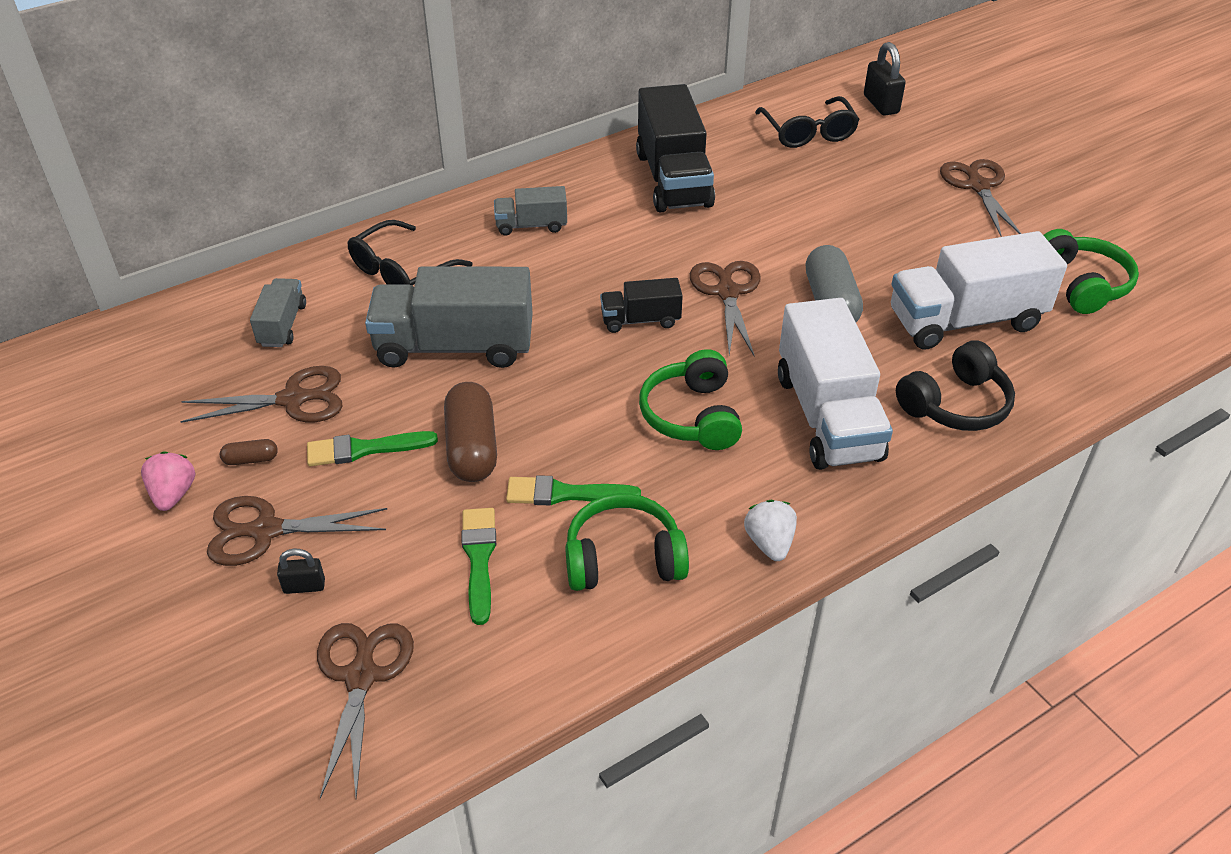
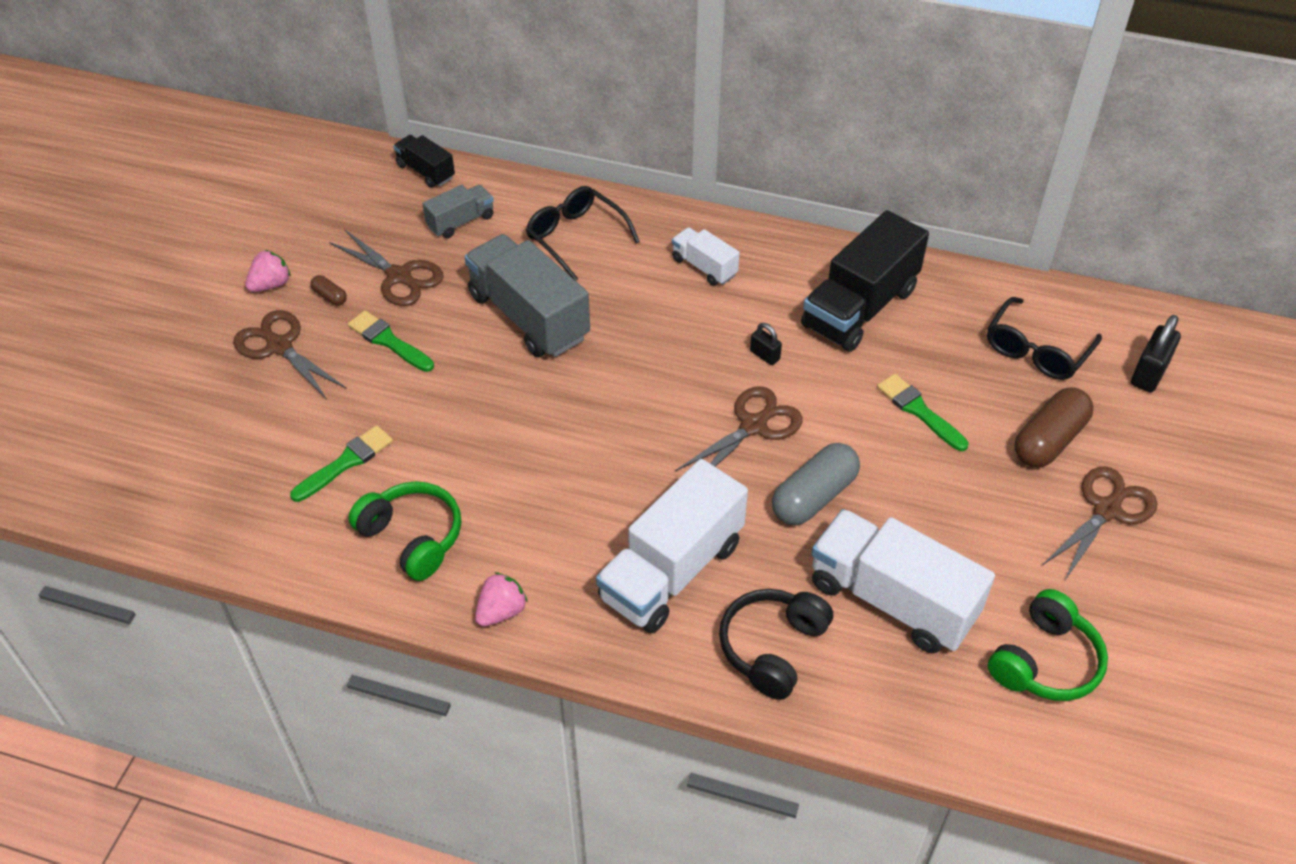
camera: 50 degrees right, 5 degrees up
(304, 586) = (252, 395): black padlock -> black padlock (764, 355)
(361, 675) = (207, 470): brown scissors -> none
(401, 271) = (575, 237): black glasses -> black glasses turned 45 degrees clockwise
(472, 447) = (441, 392): brown capsule -> brown capsule (1049, 440)
(531, 225) = (704, 267): grey truck -> white truck
(565, 494) = (444, 468): green brush -> green brush (919, 411)
(640, 320) = (664, 395): black truck -> black truck (426, 172)
(692, 416) = (590, 489): green headphones -> none
(769, 543) = (501, 611): white strawberry -> pink strawberry
(955, 404) = (772, 648): black headphones -> black headphones turned 105 degrees clockwise

